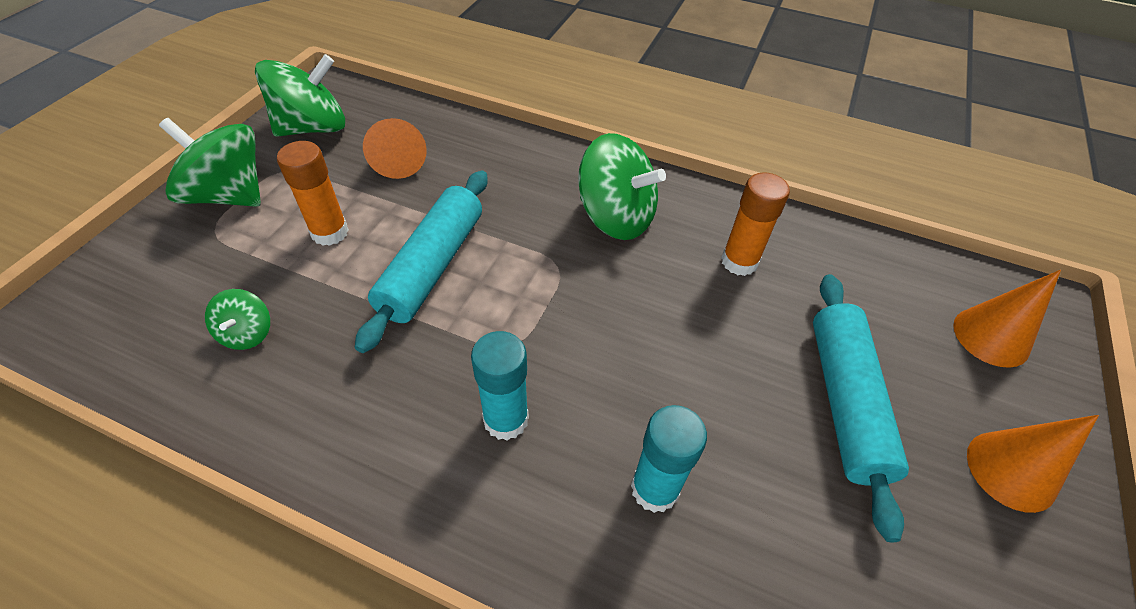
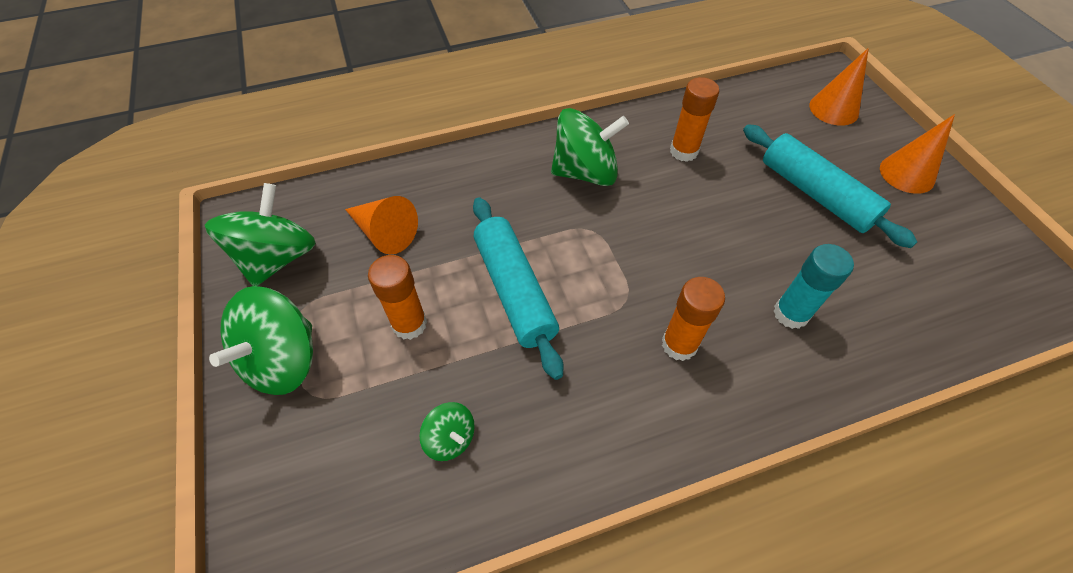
camera: 40 degrees left, 5 degrees up
(229, 195) = (283, 360): green spinning top -> green spinning top turned 45 degrees counterclockwise
(506, 419) = (679, 344): turquoise glue stick -> orange glue stick

